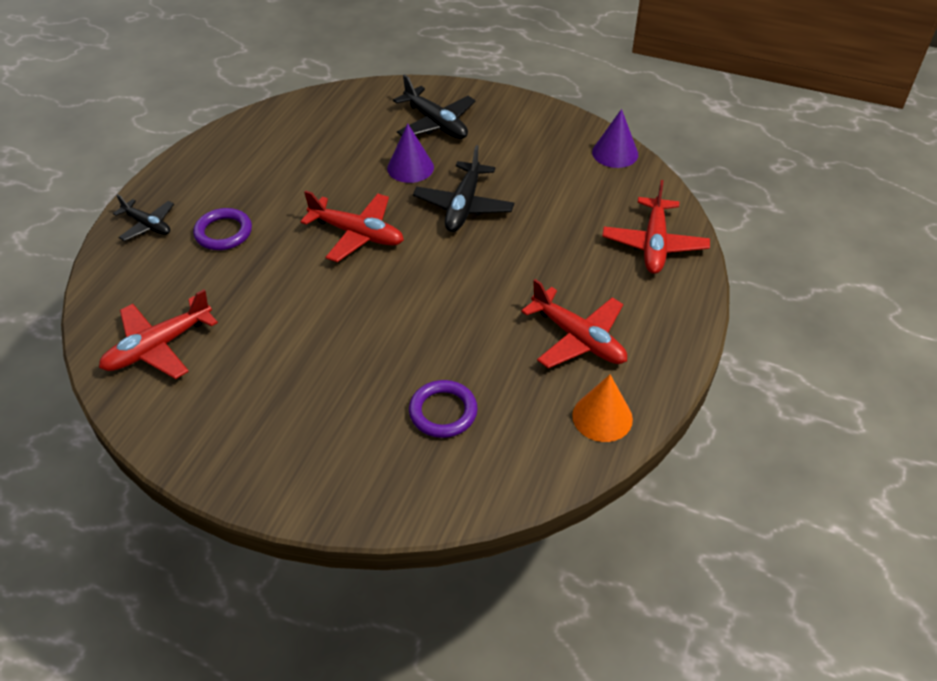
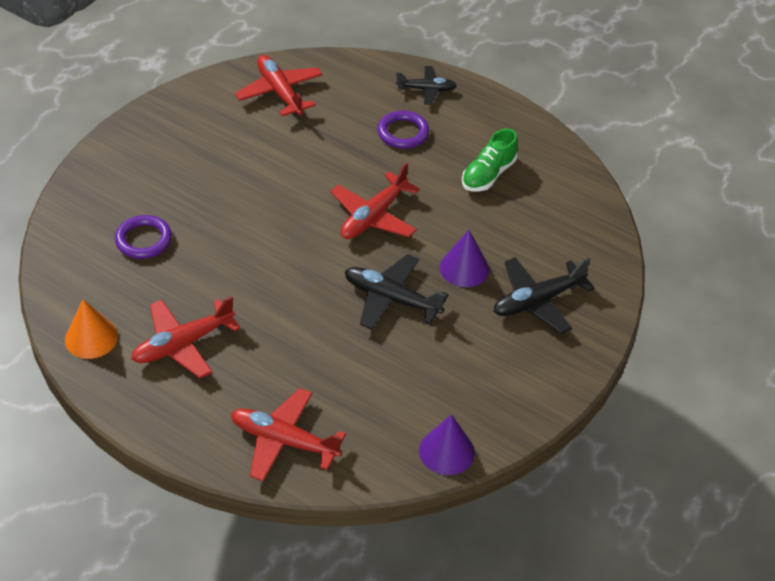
camera: 100 degrees right, 0 degrees up
(147, 225) = (426, 89): black plane -> black plane turned 135 degrees counterclockwise
(280, 167) = (488, 175): none -> green shoe

